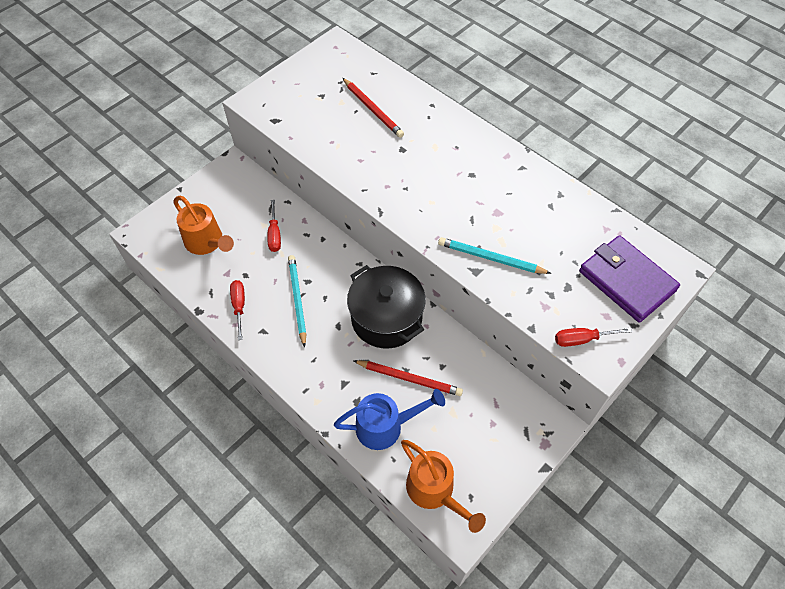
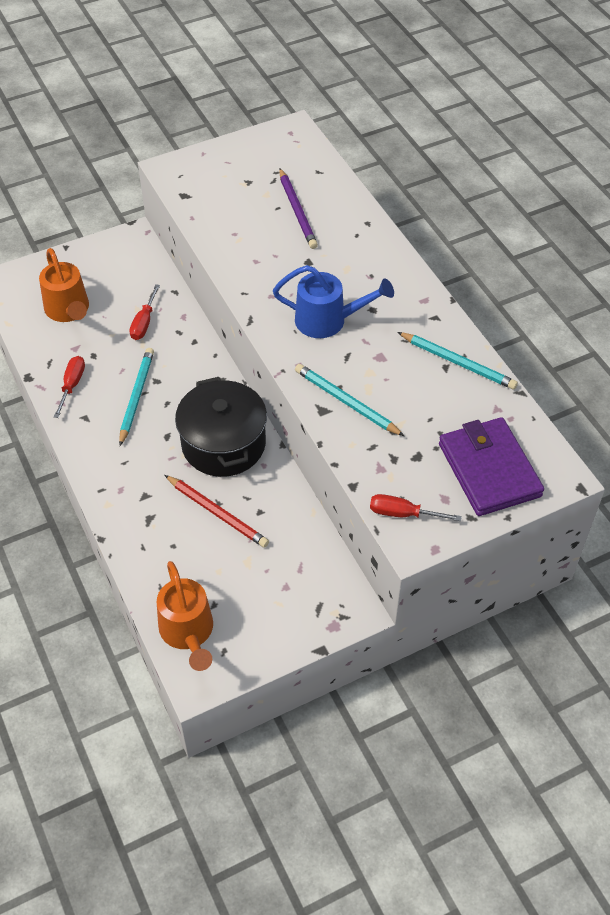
camera: 20 degrees right, 5 degrees down
(373, 109) = (297, 211): red pencil -> purple pencil
(386, 426) = (168, 552): blue watering can -> blue watering can (328, 321)
(558, 199) = (458, 362): none -> turquoise pencil

